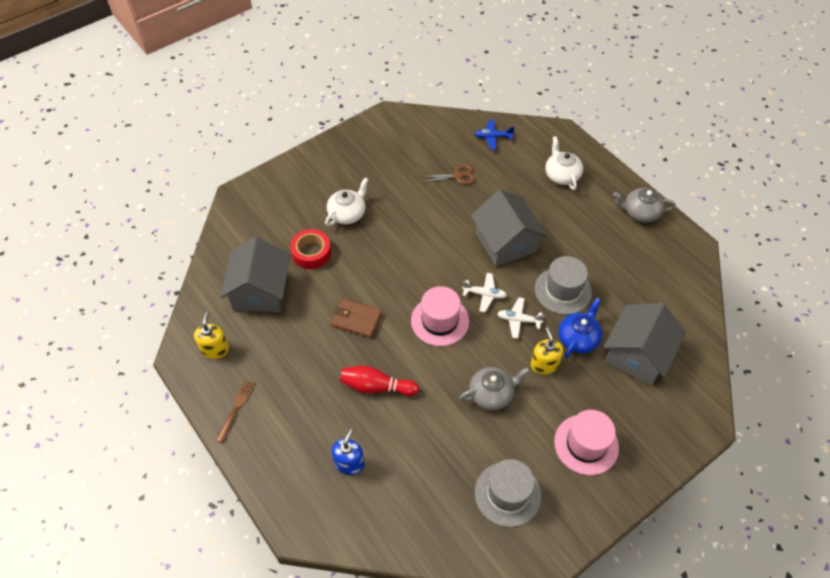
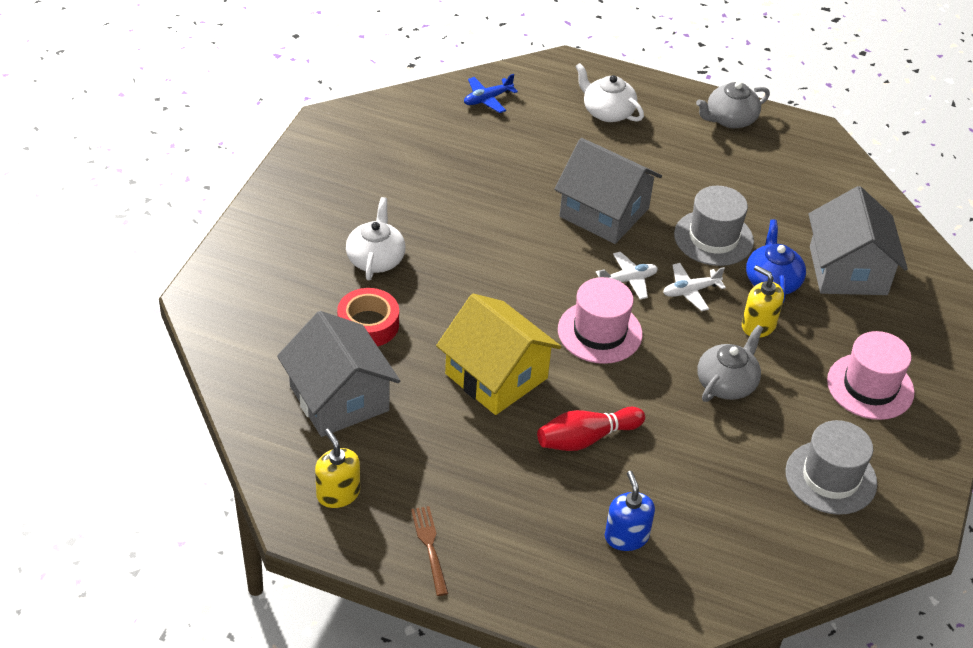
camera: 35 degrees left, 10 degrees down
(356, 320) = (496, 376): brown wallet -> yellow house
(457, 176) = (481, 160): brown scissors -> none

